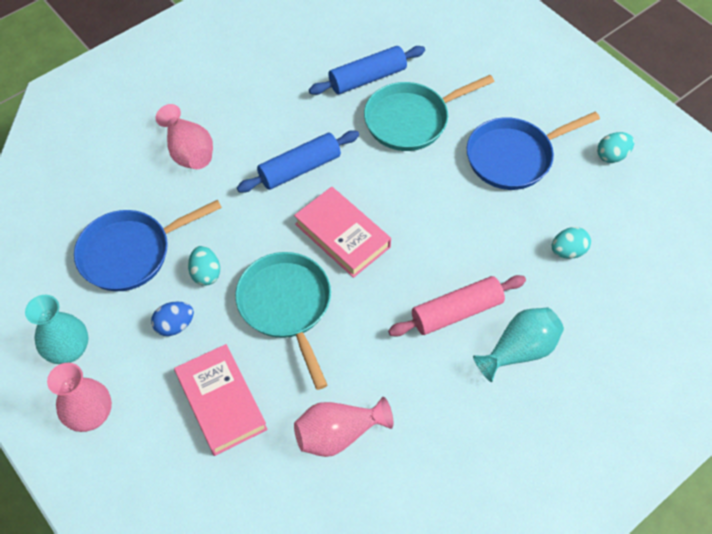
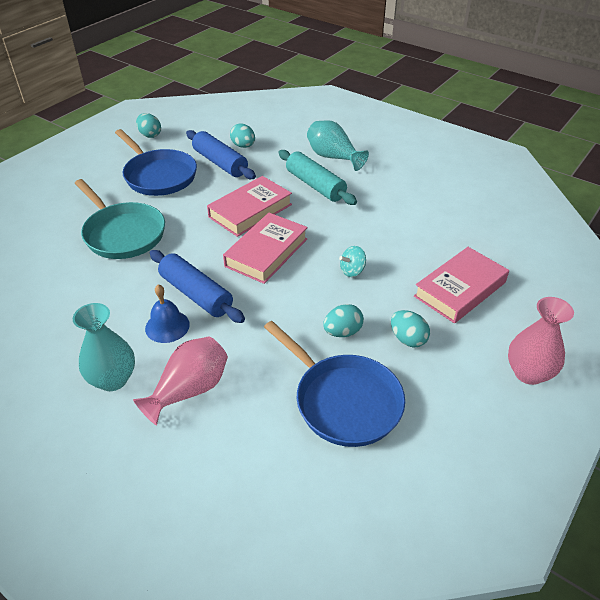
camera: 105 degrees left, 15 degrees down
(69, 350) = (479, 415): turquoise vase -> turquoise vase (113, 379)
(175, 325) = (408, 339): blue egg -> turquoise egg
(266, 144) = (167, 326): none -> blue bell
(286, 306) = (352, 271): turquoise pan -> turquoise spinning top
(338, 434) = (444, 223): pink vase -> none
(367, 78) = (67, 270): blue rolling pin -> blue rolling pin (220, 163)
(421, 234) = (250, 211): none -> pink book
(456, 312) = (315, 185): pink rolling pin -> turquoise rolling pin

